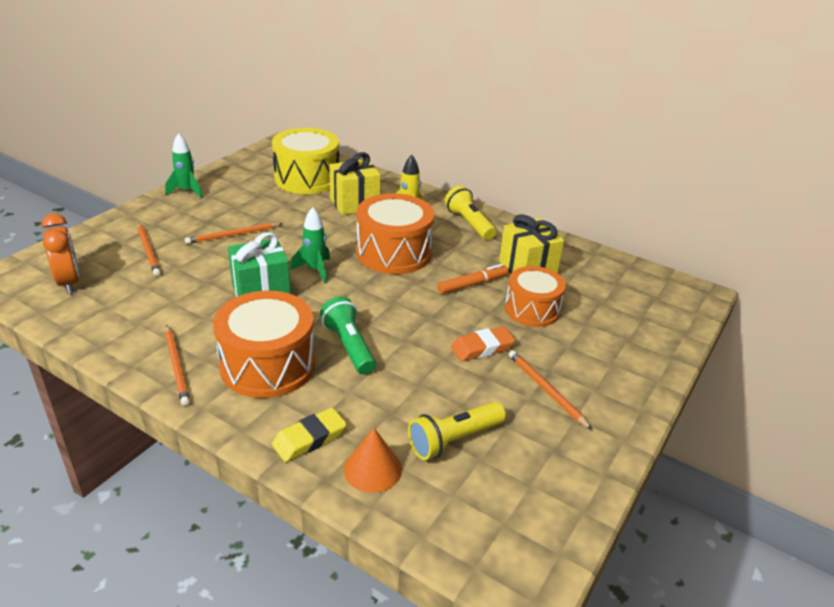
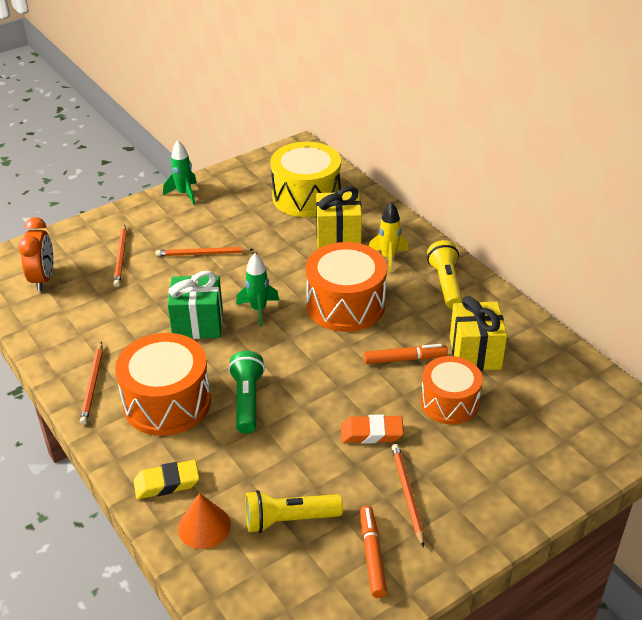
camera: 25 degrees right, 5 degrees up
(550, 449) = (372, 555): none -> orange marker

